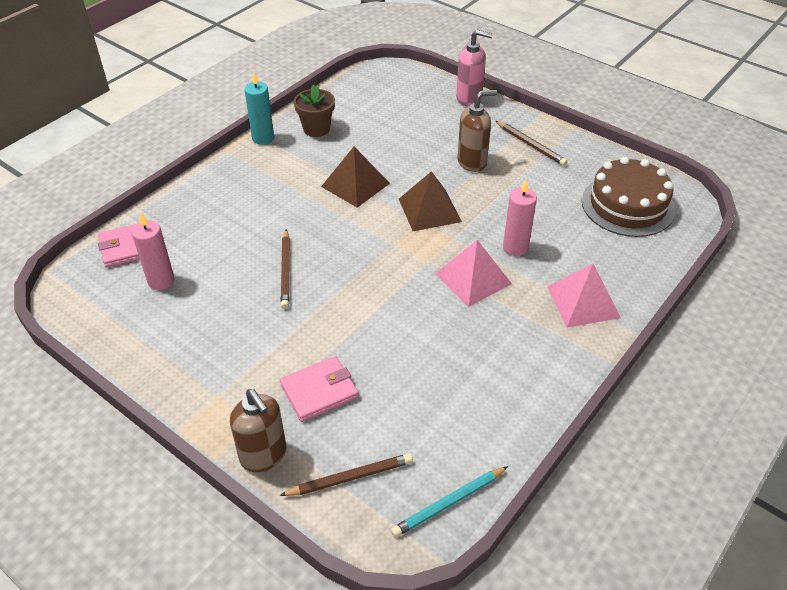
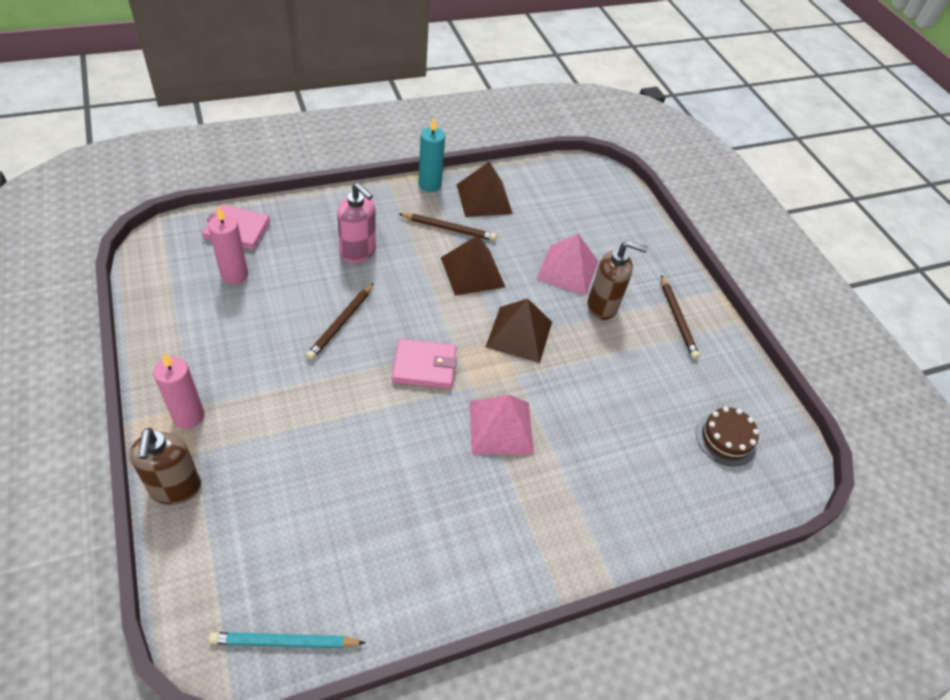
camera: 25 degrees right, 5 degrees up
(316, 129) = (484, 199): brown flower pot -> brown pyramid
(319, 391) = (270, 456): pink wallet -> pink wallet (424, 366)
(350, 477) = (225, 557): brown pencil -> brown pencil (449, 229)
(469, 98) = (656, 238): pink soap dispenser -> pink soap dispenser (358, 252)
(515, 247) = (569, 419): pink candle -> pink candle (188, 416)
(583, 301) = (588, 516): pink pyramid -> pink pyramid (567, 270)
(627, 205) = (726, 438): brown cake -> brown cake, size x0.57

